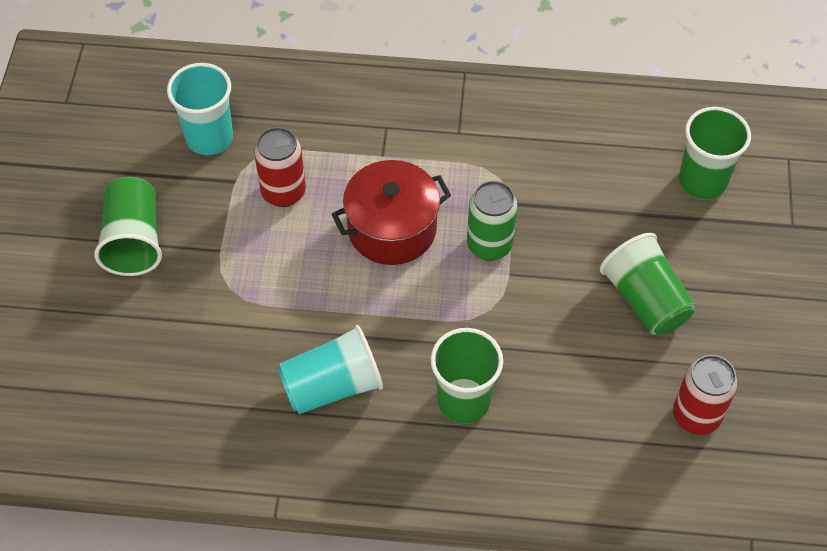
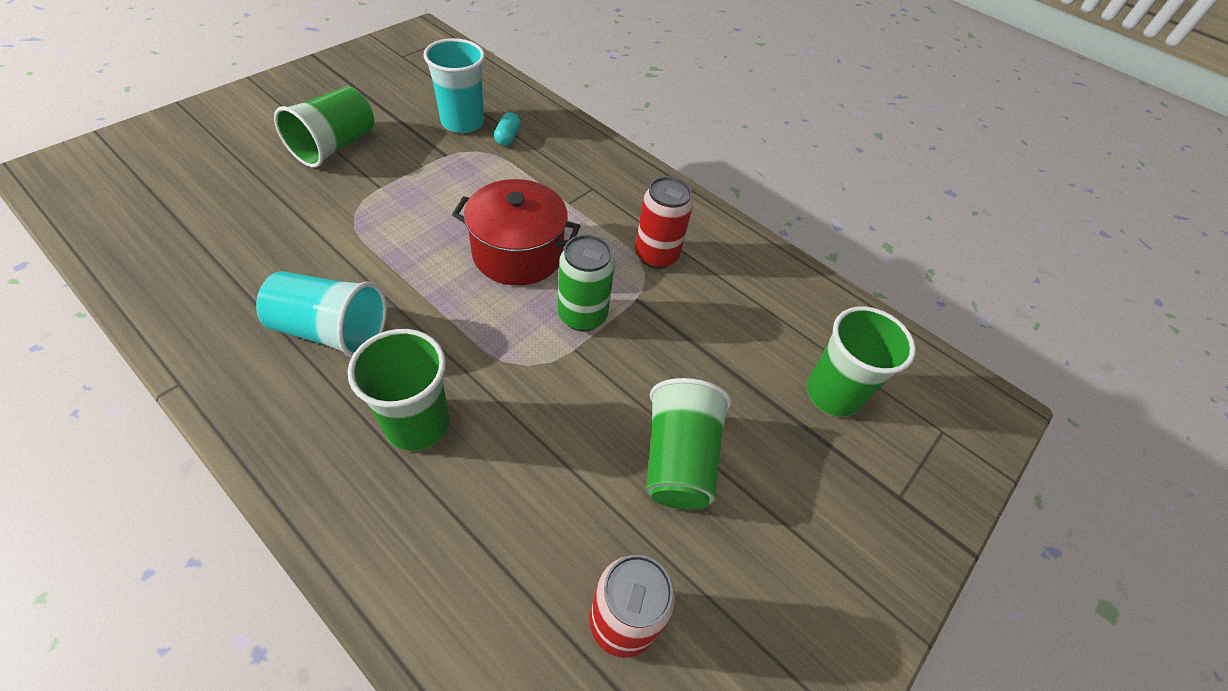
camera: 30 degrees right, 5 degrees down
(264, 125) = (507, 137): none -> turquoise capsule
(283, 192) = (469, 181): red can -> red can (656, 255)

